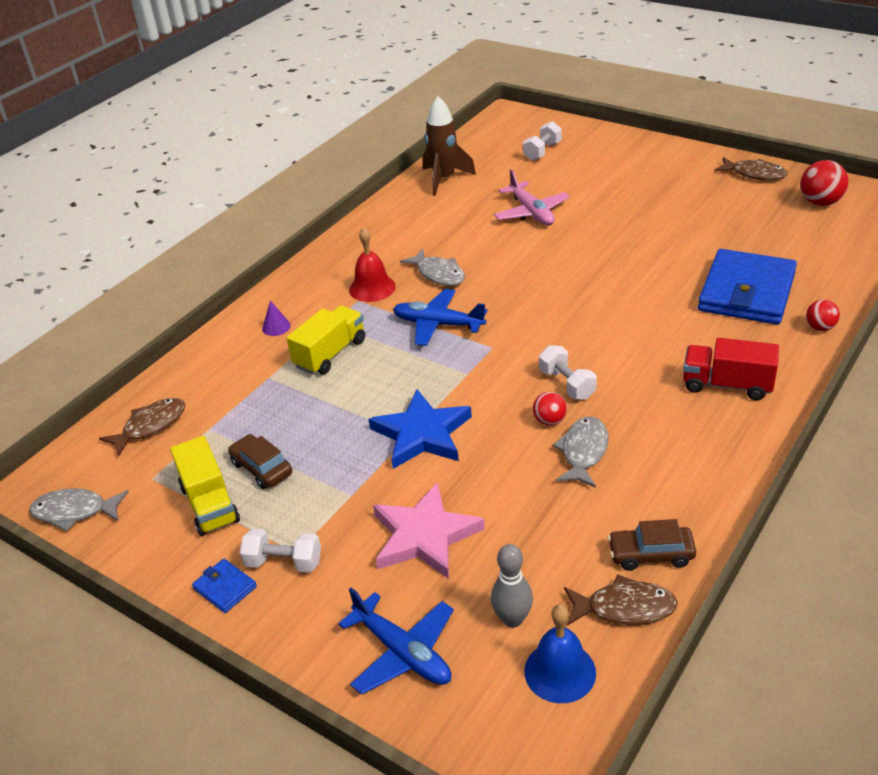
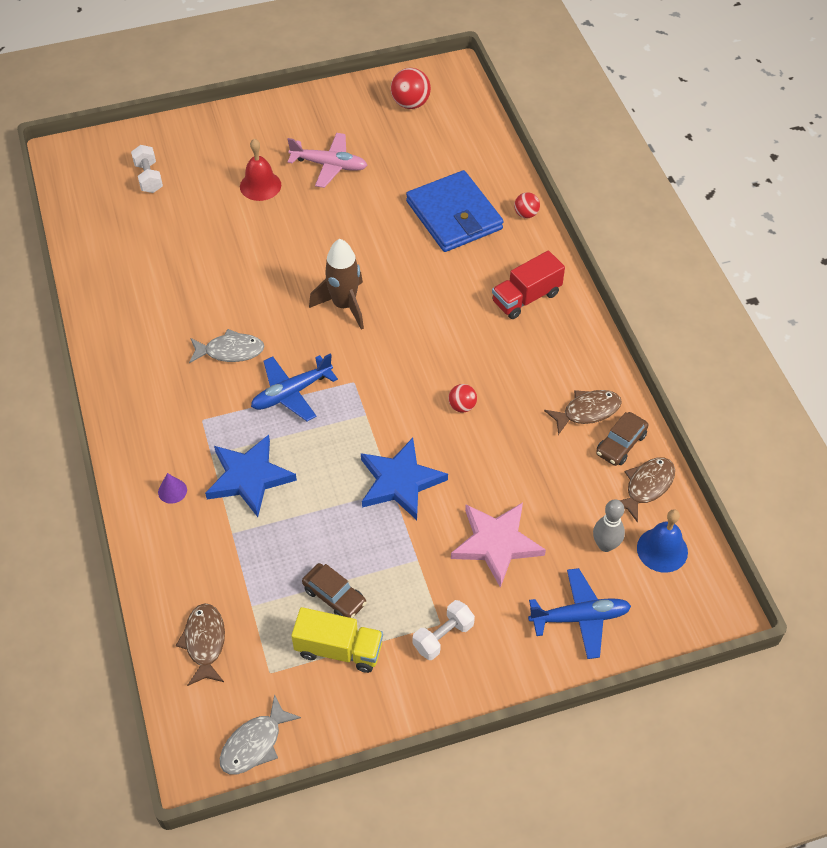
camera: 55 degrees left, 15 degrees up
(225, 588) = (433, 684): blue wallet -> none
(262, 468) = (334, 596): brown car -> brown car turned 135 degrees counterclockwise
(330, 354) = (249, 477): yellow truck -> blue star
(372, 288) = (196, 401): red bell -> red bell (260, 185)
(444, 179) = (104, 259): brown rocket -> brown rocket (344, 305)
(531, 212) = (222, 245): pink plane -> pink plane (329, 165)
(567, 384) = (437, 371): white dumbbell -> none
(583, 452) = (508, 411): grey fish -> none
(754, 174) = (338, 103): brown fish -> brown fish (587, 411)

